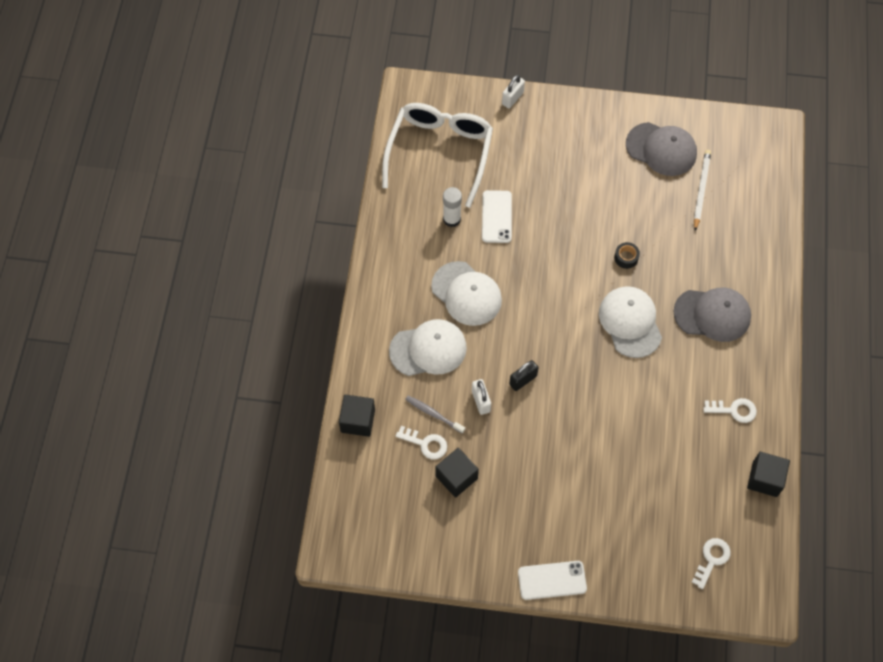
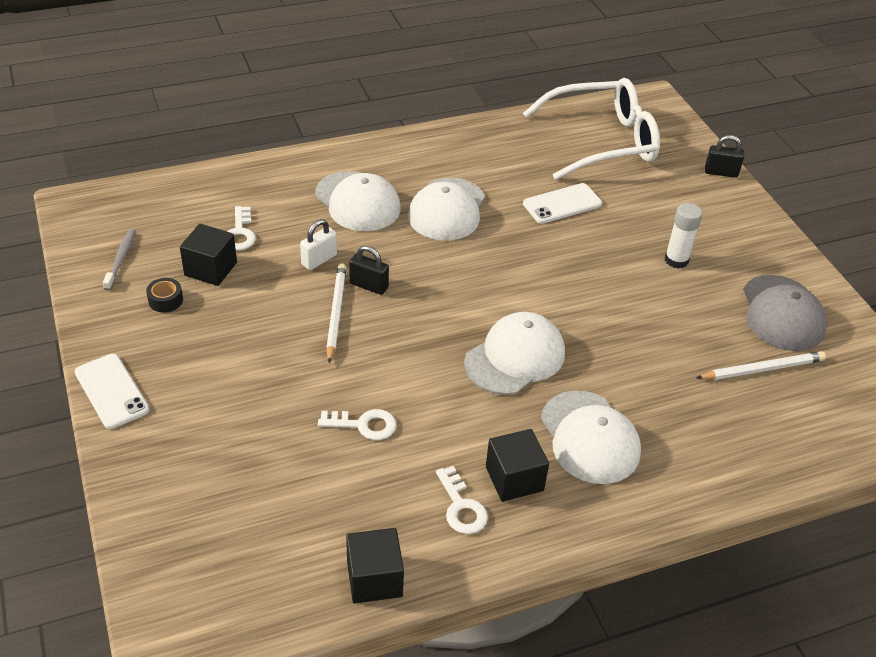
camera: 60 degrees right, 20 degrees down
(358, 421) = (239, 178): black cube -> black cube (514, 479)
(433, 414) = (280, 228): grey toothbrush -> grey toothbrush (121, 259)
(452, 219) = (530, 172): white glue stick -> white glue stick (676, 260)
(512, 98) = (721, 172): white padlock -> black padlock
(540, 412) = (335, 313): none -> white pencil
(626, 258) = (602, 326): black tape -> black tape (165, 300)
(712, 315) = (589, 437): grey cap -> white cap
(712, 559) = (214, 553): white key -> white key (364, 425)

